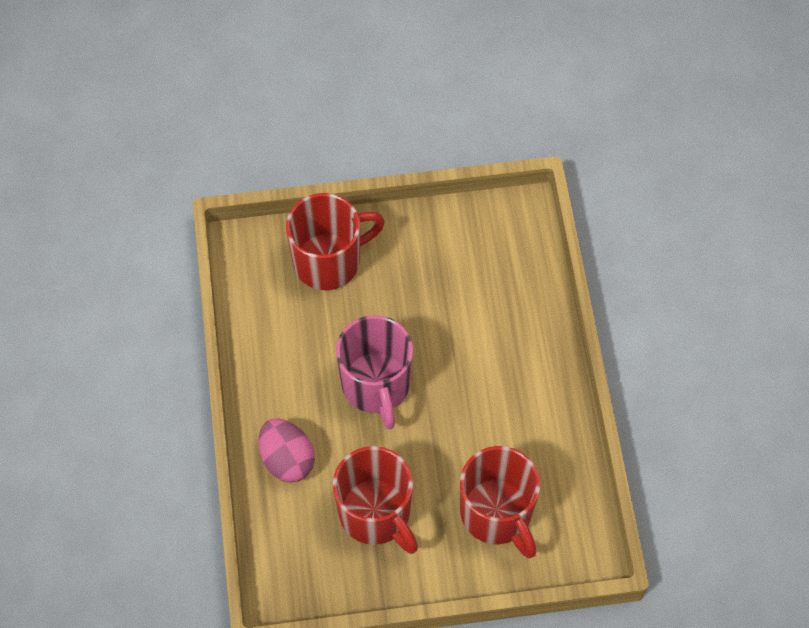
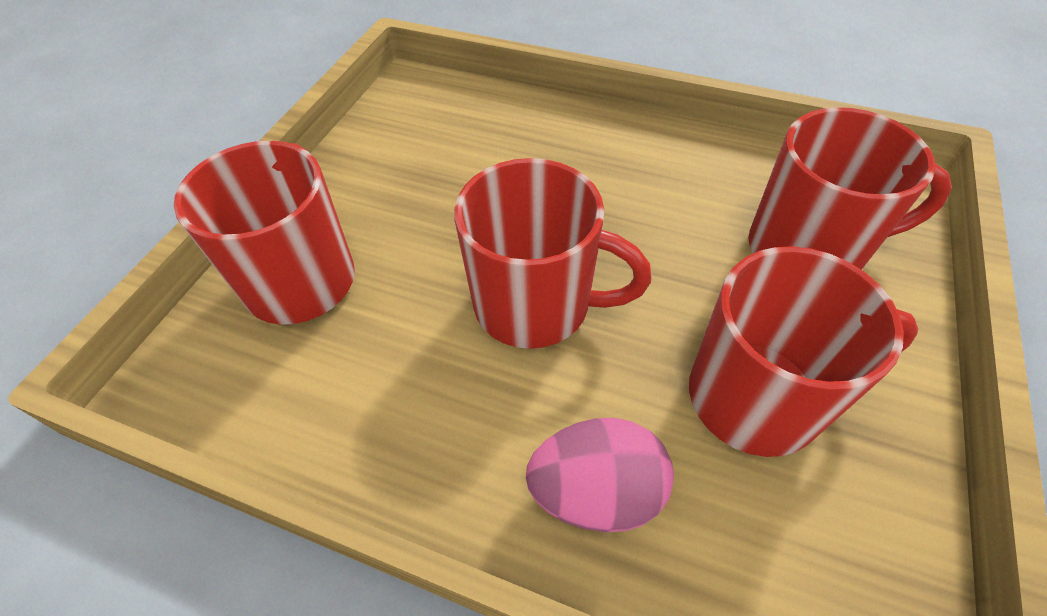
camera: 60 degrees left, 10 degrees down
(376, 385) = (535, 304): pink mug -> red mug

